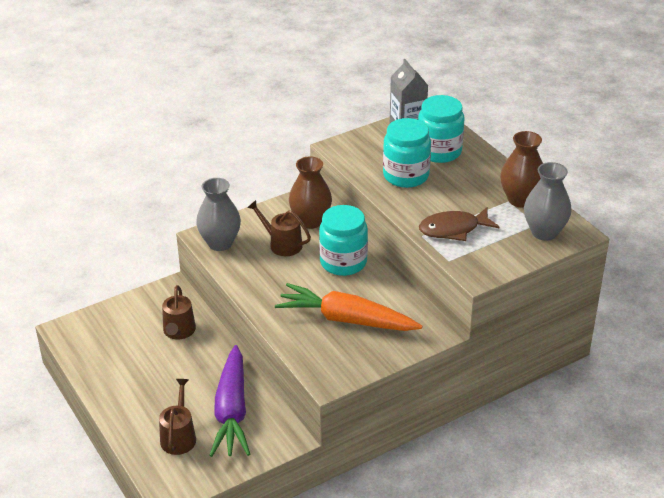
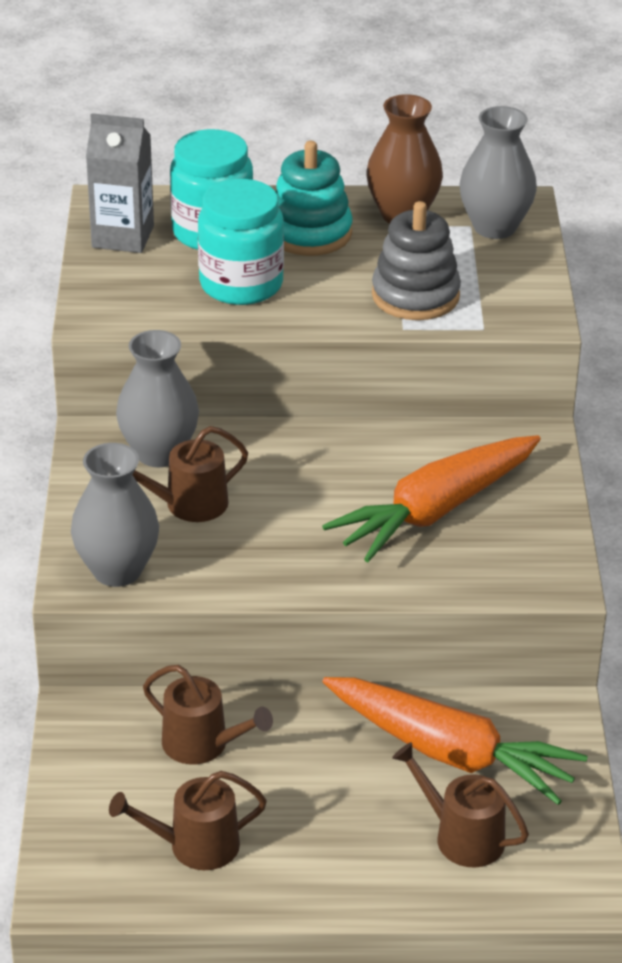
camera: 60 degrees left, 0 degrees up
(116, 355) = (195, 846): none -> brown watering can
(232, 411) = (450, 752): purple carrot -> orange carrot
(310, 221) = (159, 453): brown vase -> grey vase
(343, 262) = (296, 461): turquoise jar -> none
(453, 229) = (415, 296): brown fish -> grey stacking toy
(471, 178) = (309, 233): none -> turquoise stacking toy

